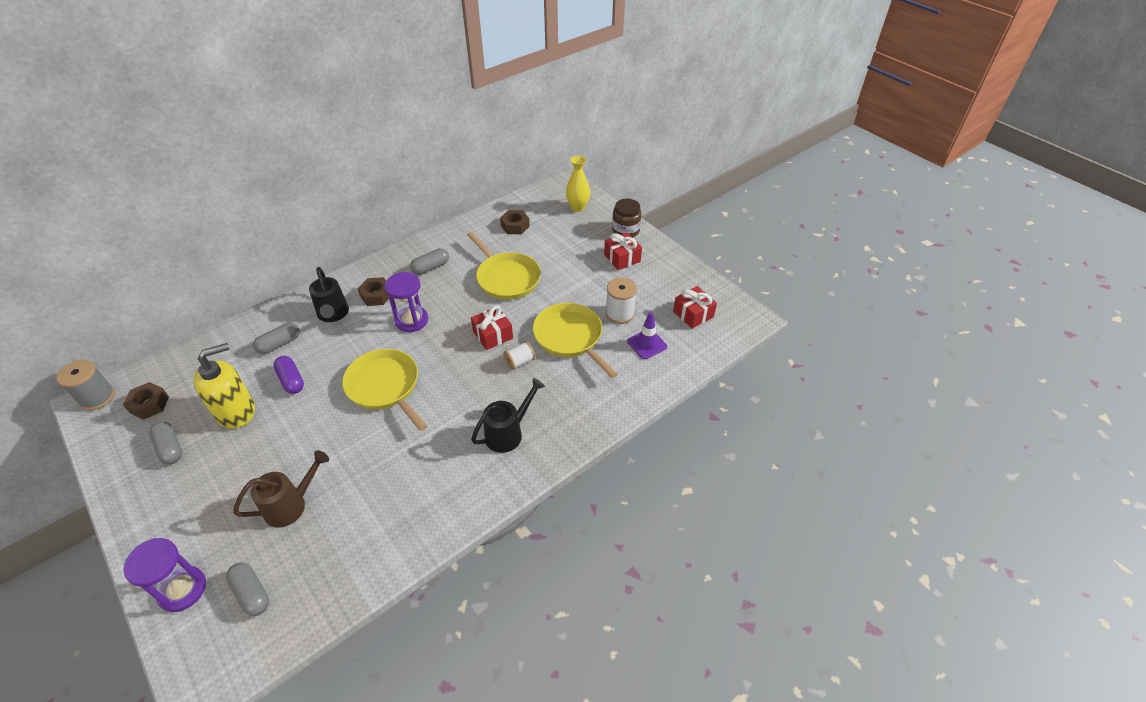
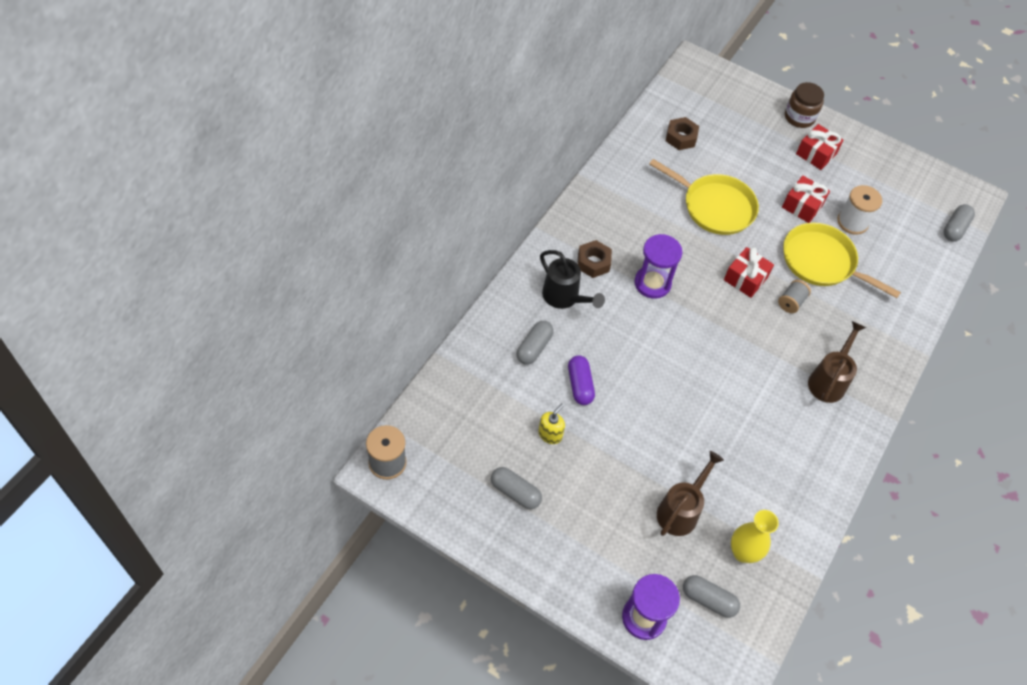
camera: 25 degrees left, 10 degrees up
(149, 404) = (452, 453): brown nut -> none
(236, 411) = (550, 434): yellow soap dispenser -> yellow soap dispenser, size x0.49
(291, 380) = (580, 385): purple capsule -> purple capsule turned 45 degrees clockwise
(385, 386) = (679, 365): yellow pan -> none
(431, 267) = (627, 213): grey capsule -> grey capsule (955, 228)
(508, 433) = (829, 380): black watering can -> brown watering can
(519, 362) = (791, 302): white spool -> grey spool
(577, 207) = (732, 97): yellow vase -> yellow vase (743, 552)
(647, 344) = (897, 250): purple traffic cone -> none
(693, 314) = (921, 205): red gift -> red gift (802, 206)

